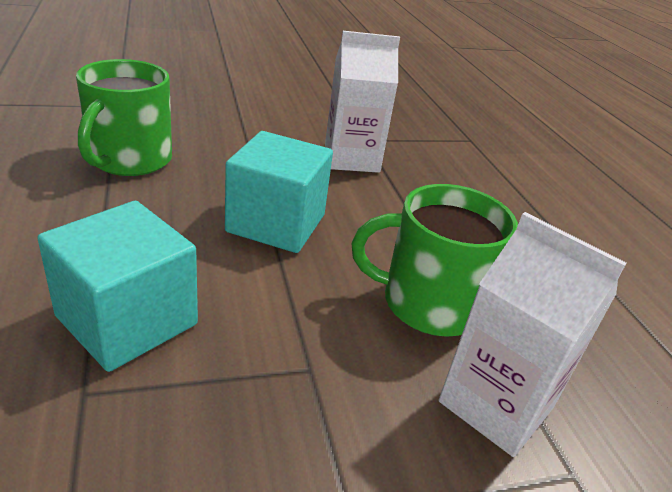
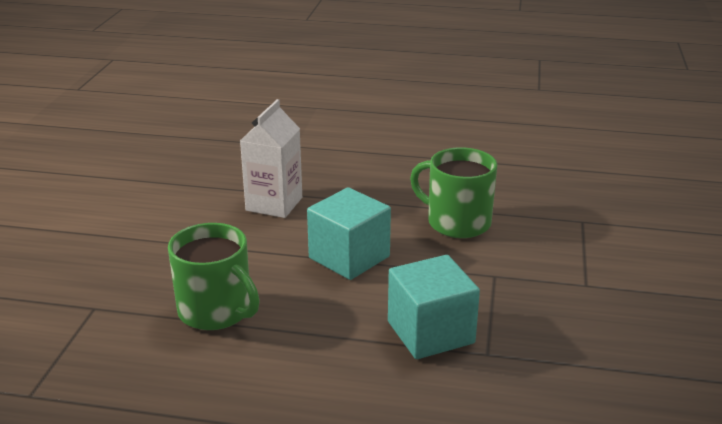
camera: 60 degrees left, 5 degrees down
(429, 303) = (457, 222): green mug -> green mug turned 90 degrees clockwise
(496, 404) = (538, 227): white carton -> none

